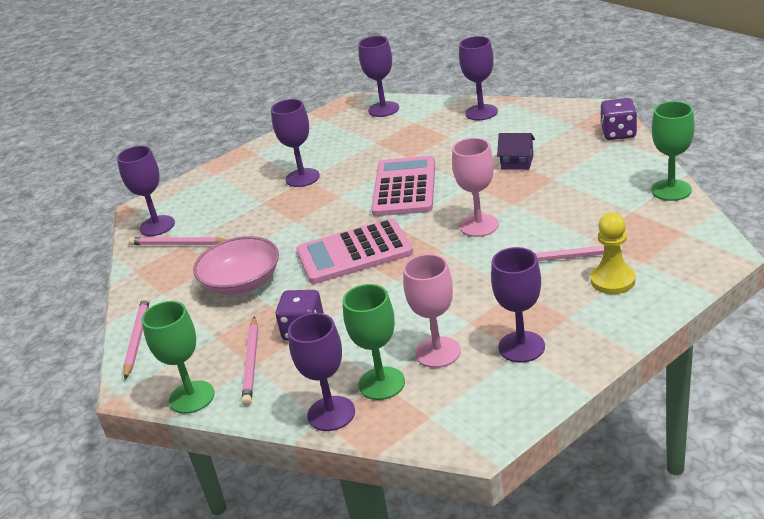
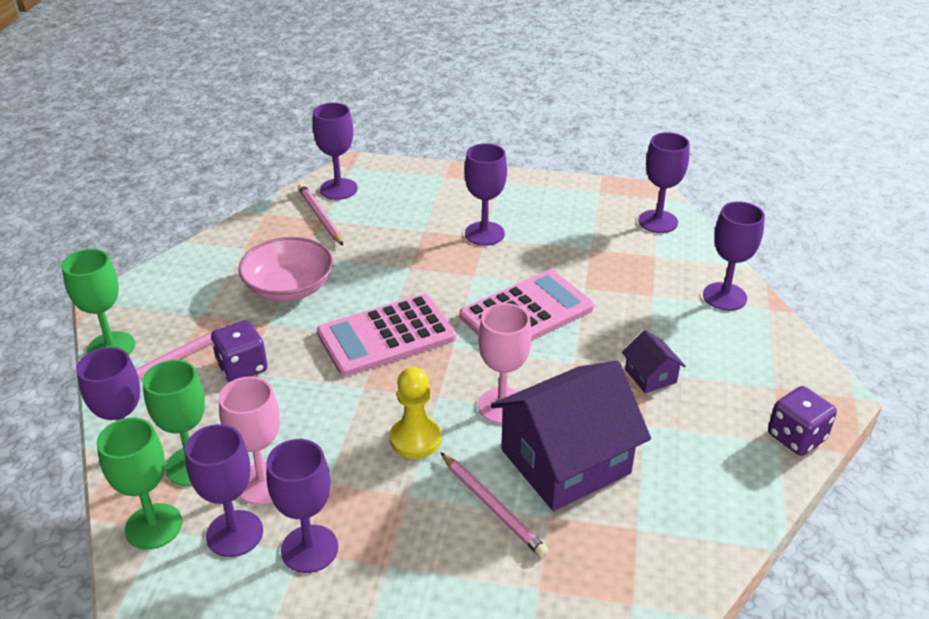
camera: 45 degrees right, 5 degrees up
(137, 339) = (172, 270): pink pencil -> none
(354, 253) = (386, 336): pink calculator -> pink calculator turned 60 degrees counterclockwise
(472, 379) = (234, 533): none -> purple goblet
(553, 218) = (565, 461): none -> purple house
(612, 281) = (481, 575): yellow pawn -> yellow pawn (415, 439)
(671, 190) = (714, 548): green goblet -> green goblet (153, 526)

